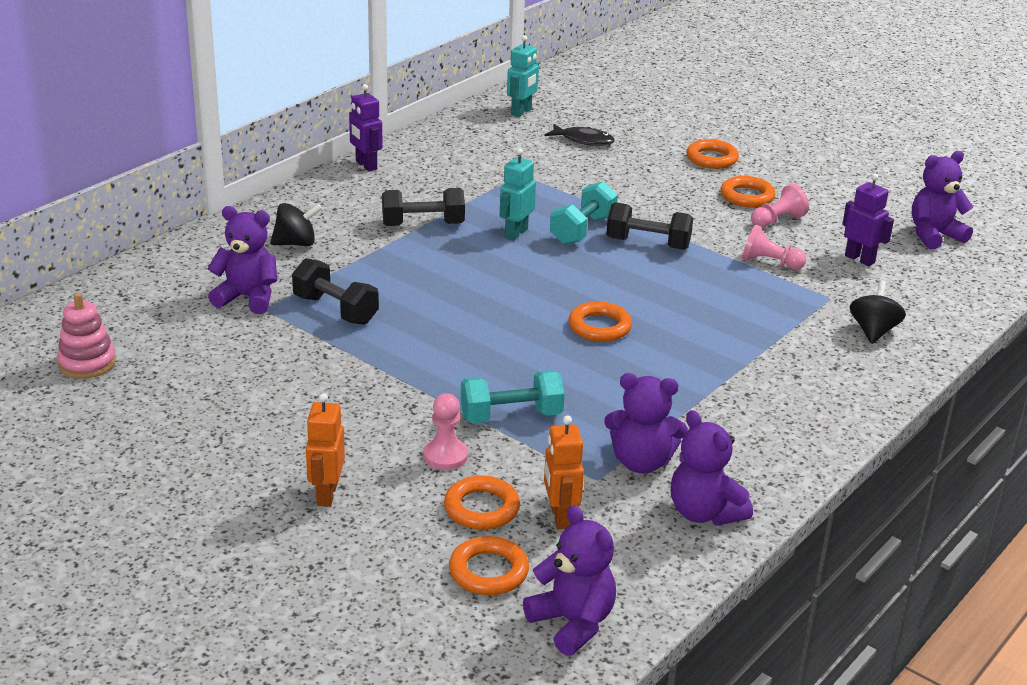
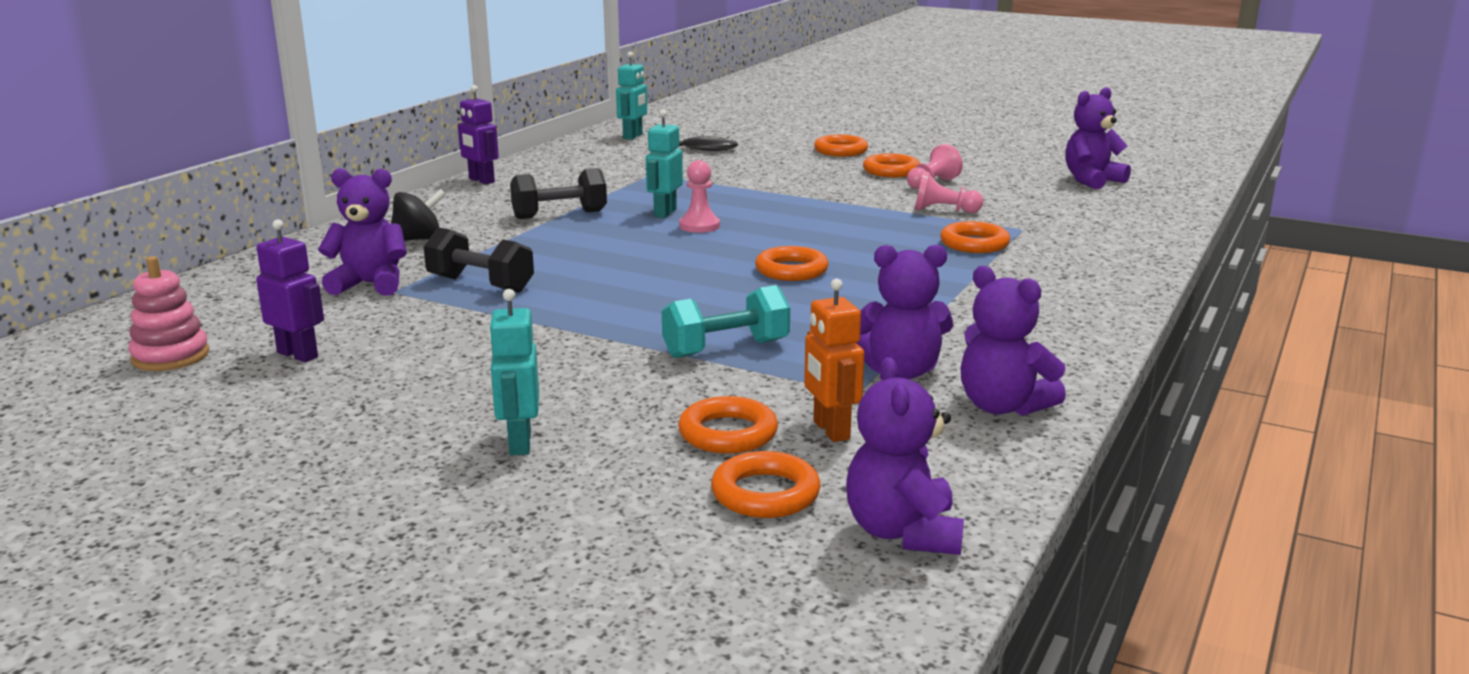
camera: 10 degrees left, 10 degrees down
(326, 494) = (519, 443): orange robot -> turquoise robot
(445, 456) = (661, 391): pink pawn -> pink pawn (699, 226)
(572, 623) = (903, 532): purple teddy bear -> purple teddy bear turned 135 degrees counterclockwise
(582, 230) = (735, 205): turquoise dumbbell -> none
(648, 244) = (809, 208): black dumbbell -> none
(776, 313) = (974, 244): none -> orange ring
(860, 259) = (1032, 201): purple robot -> purple robot (298, 355)
(873, 331) = (1083, 247): black spinning top -> none

